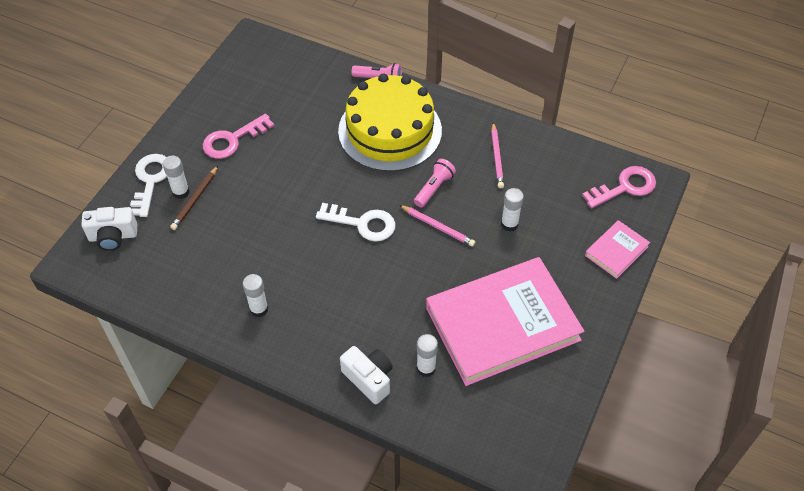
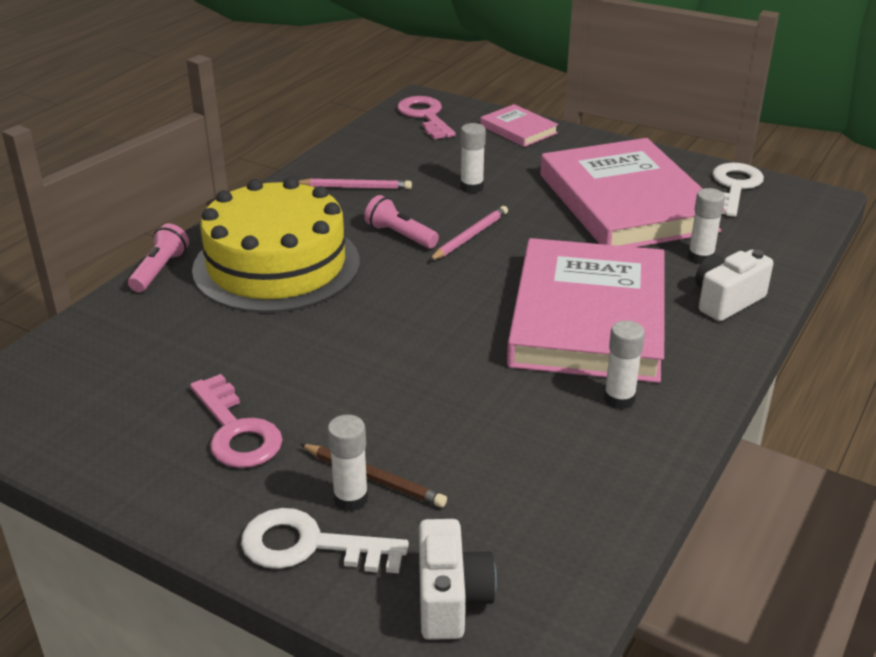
camera: 85 degrees left, 20 degrees down
(343, 295) = (588, 318): none -> pink book
(362, 223) = (456, 296): white key -> white key (734, 187)

